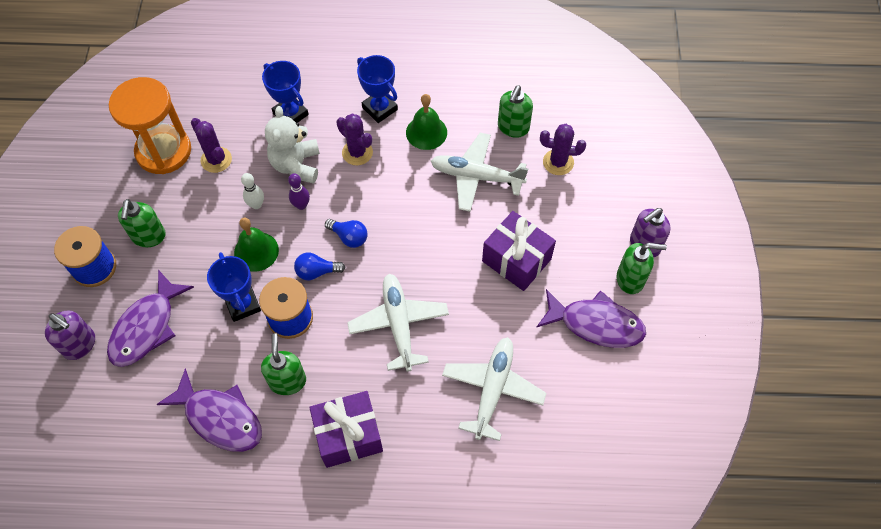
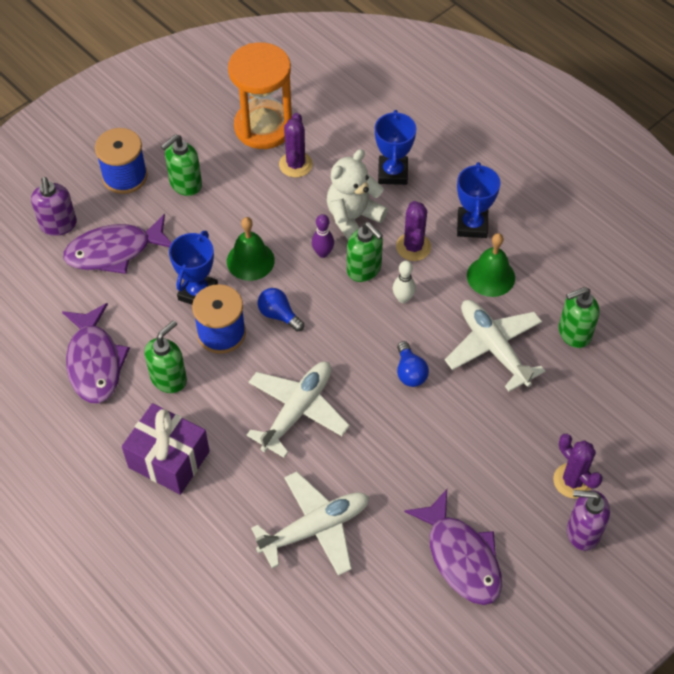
camera: 45 degrees right, 5 degrees down
(256, 205) = (289, 224): white bowling pin -> white bowling pin (403, 298)
(349, 237) = (333, 309): blue light bulb -> blue light bulb (410, 372)
(516, 260) = (451, 445): purple gift -> none
(558, 162) = (582, 396): purple cactus -> purple cactus (572, 481)
(630, 279) = (535, 549): green soap dispenser -> green soap dispenser (364, 269)

